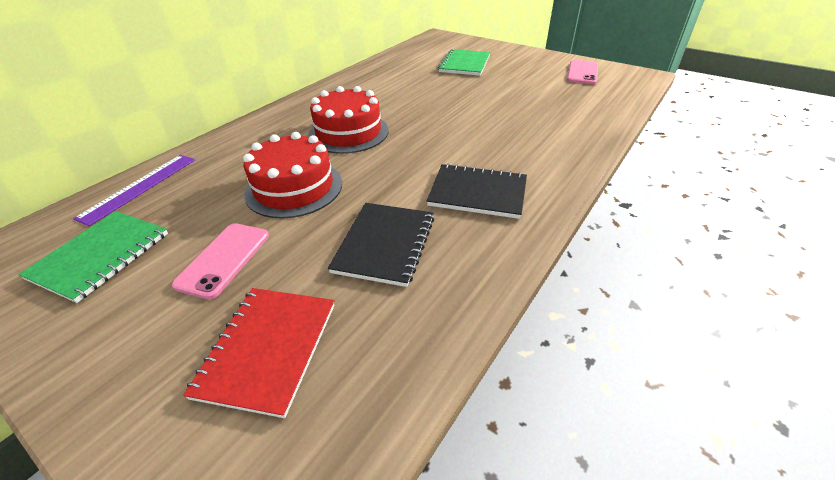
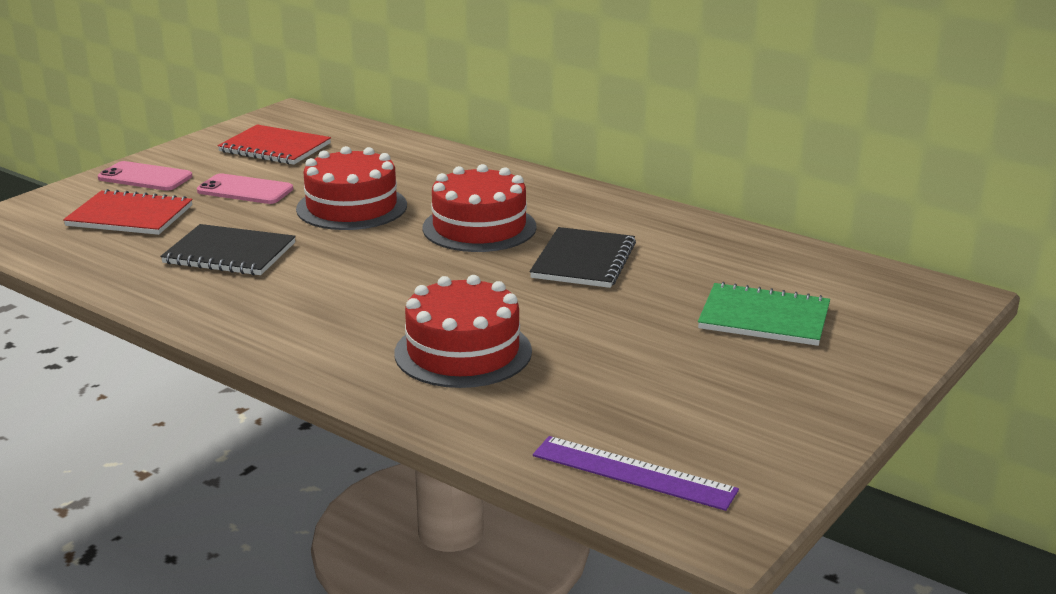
camera: 90 degrees right, 15 degrees down
(100, 256) = (275, 148): green notebook -> red notebook
(139, 187) = (380, 142): purple ruler -> purple ruler (633, 472)
(478, 193) = (299, 303): black notebook -> black notebook (583, 261)
(526, 129) = (463, 352): none -> red cake
(582, 73) = (728, 447): pink phone -> pink phone (145, 177)

